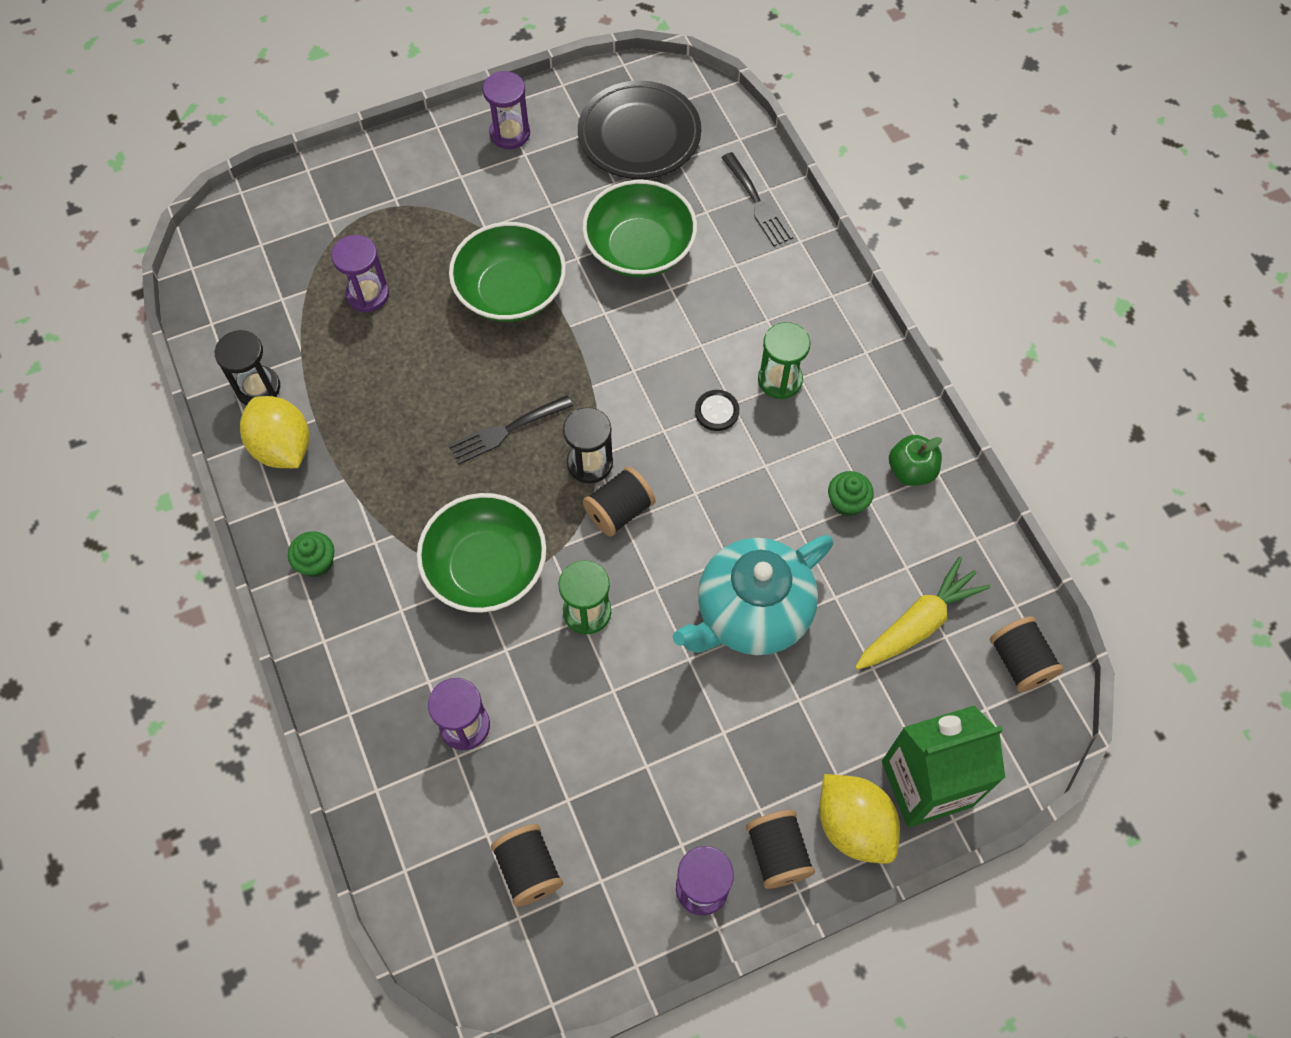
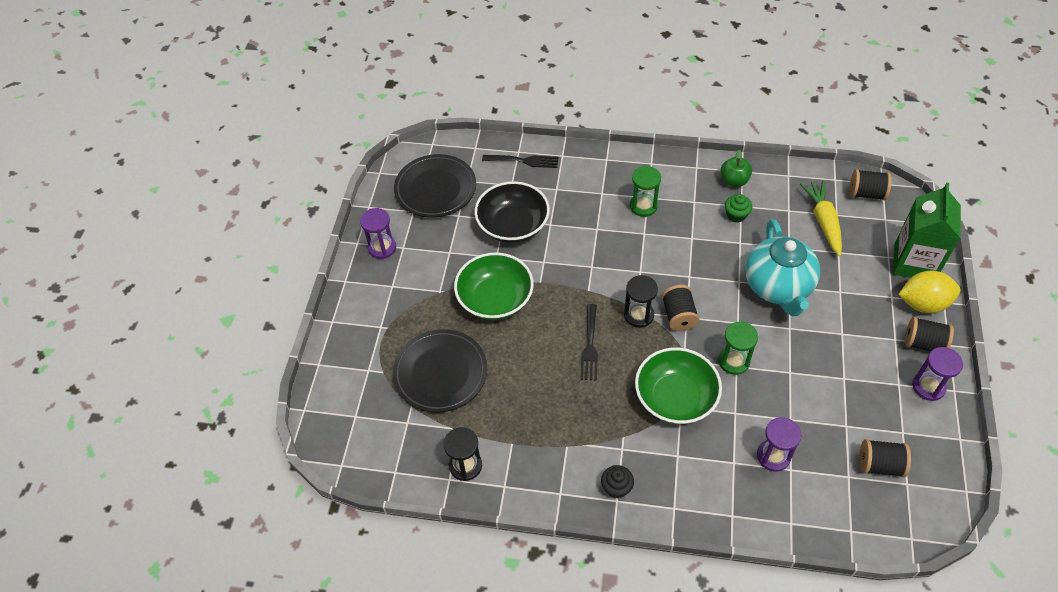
camera: 55 degrees left, 10 degrees down
(283, 447) = (520, 470): yellow lemon -> none
(316, 562) = (616, 487): green cupcake -> black cupcake
(367, 294) = (440, 373): purple hourglass -> black plate
(639, 248) = (513, 225): green bowl -> black bowl
(717, 411) = (644, 242): black button -> none

